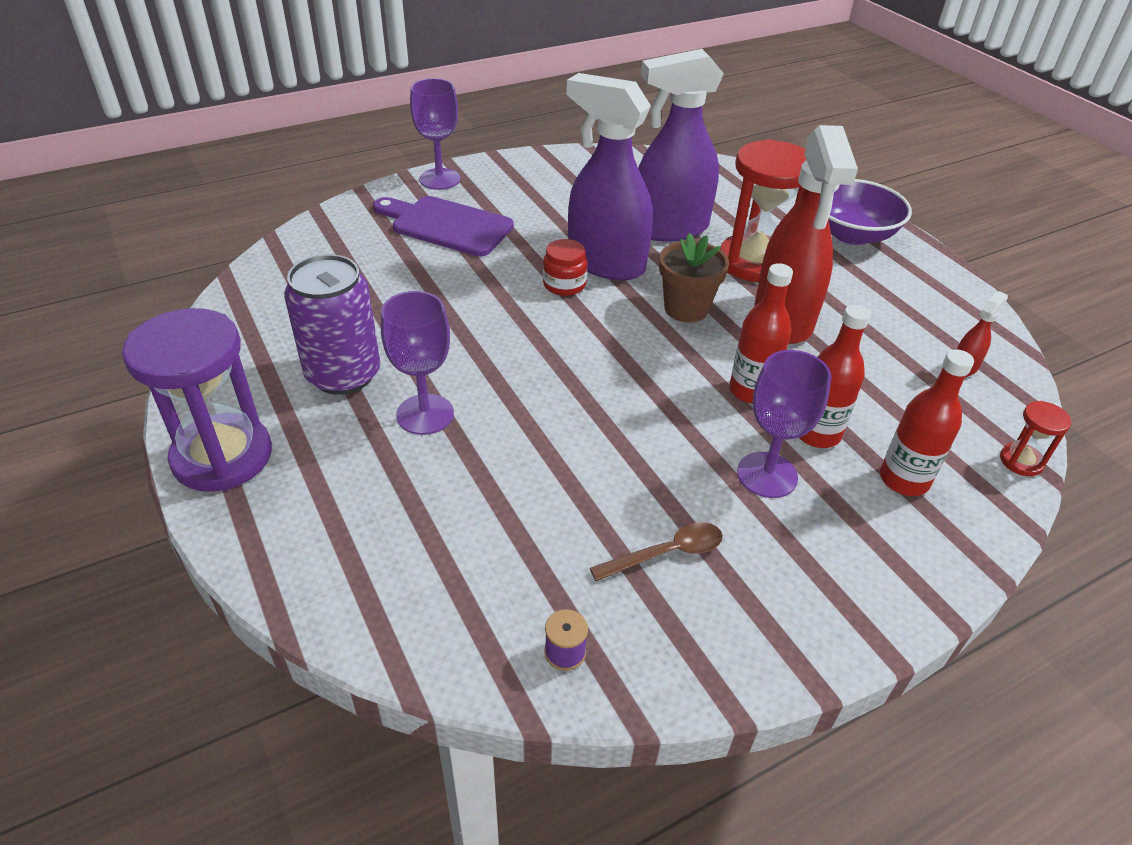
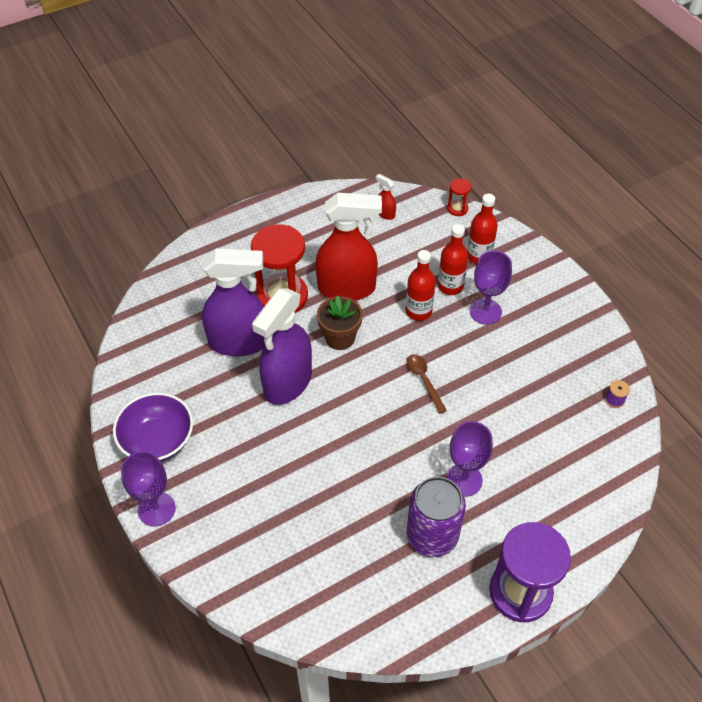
camera: 90 degrees left, 10 degrees up
(446, 225) = (236, 494): purple cutting board -> none
(564, 284) = (316, 408): red jar -> none
(666, 553) = (547, 358): brown spoon -> brown spoon (424, 380)
(669, 228) = (239, 342): purple spray bottle -> purple spray bottle turned 75 degrees counterclockwise
(851, 234) = (245, 239): purple bowl -> purple bowl (158, 440)

